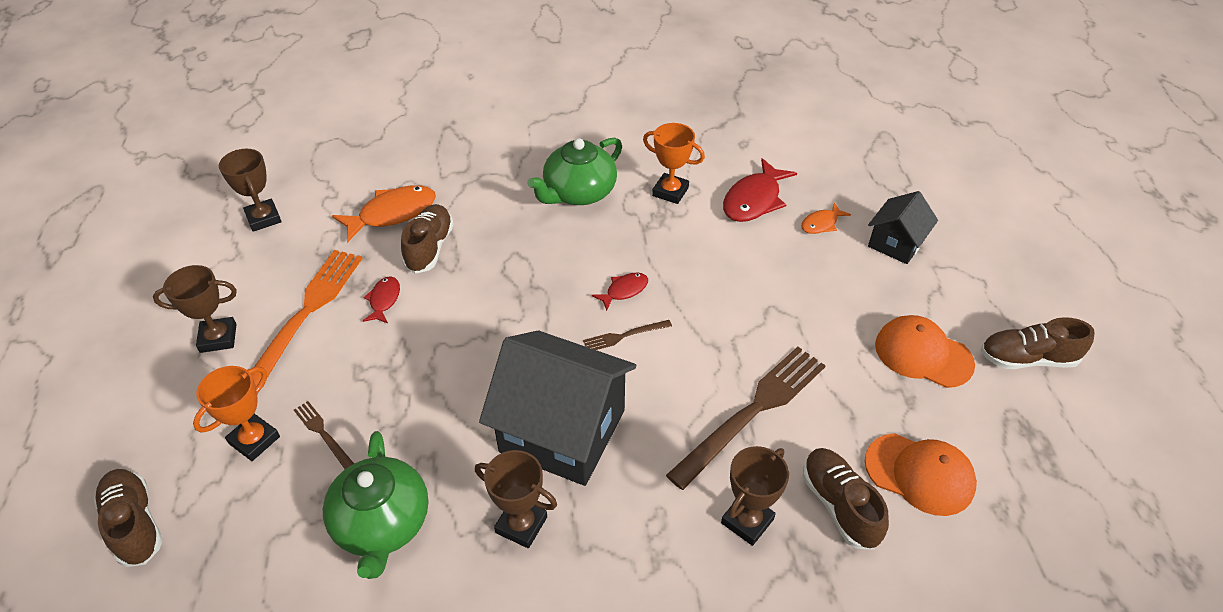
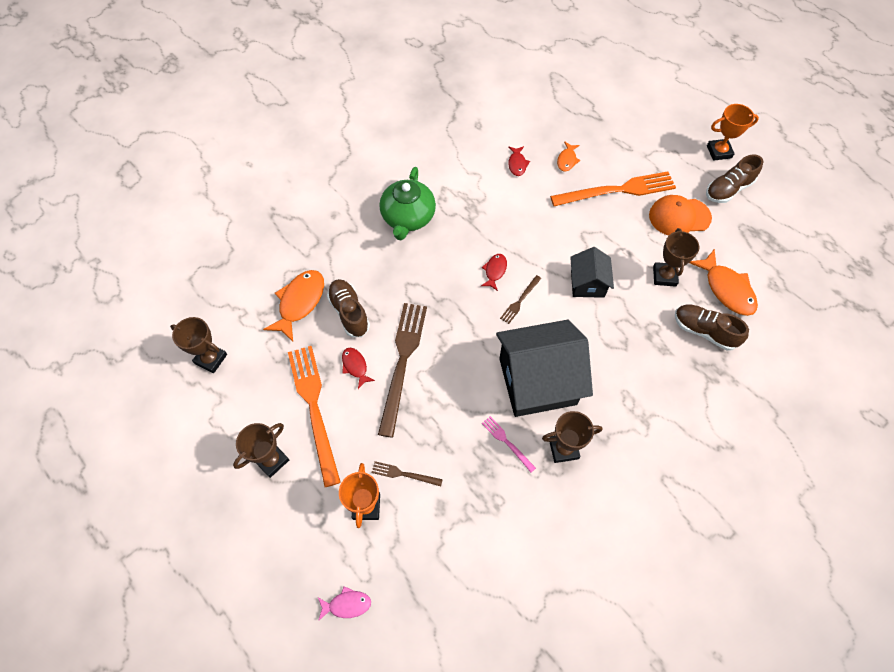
camera: 35 degrees left, 15 degrees up
(135, 524) = (347, 604): brown shoe -> pink fish
(382, 524) = (490, 501): green teapot -> none
(463, 474) = (507, 442): none -> pink fork
(670, 192) = (463, 185): orange trophy -> orange trophy (719, 152)
(747, 521) = (669, 369): brown trophy -> brown trophy (664, 276)
(752, 412) = (624, 305): brown fork -> brown fork (402, 362)
(754, 200) = (517, 164): red fish -> red fish, size x0.54
(860, 285) = (617, 190): none -> orange fork
(895, 243) = (615, 151): black house -> black house (587, 283)
(919, 474) = (726, 289): orange cap -> orange fish

